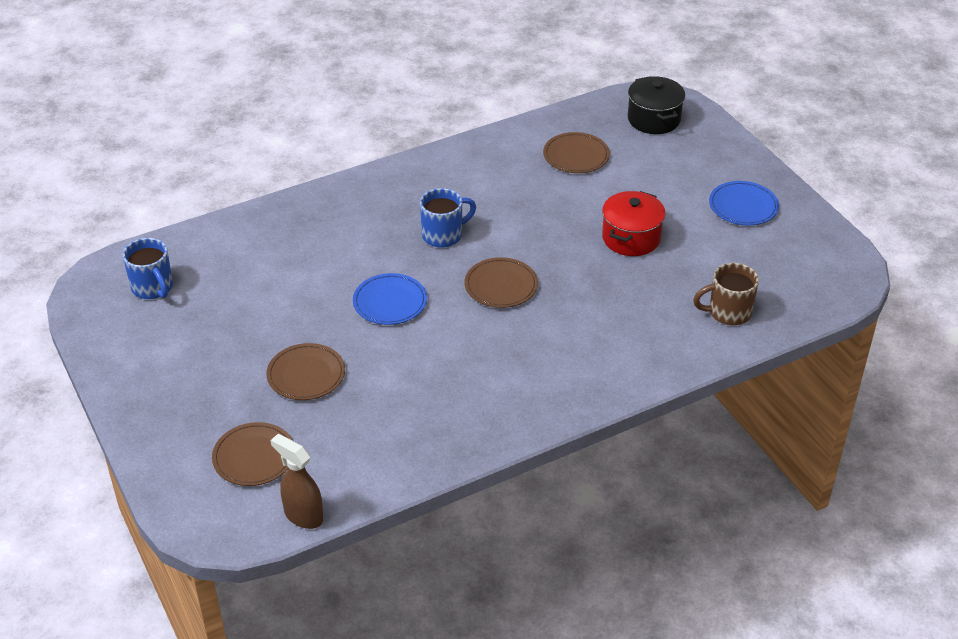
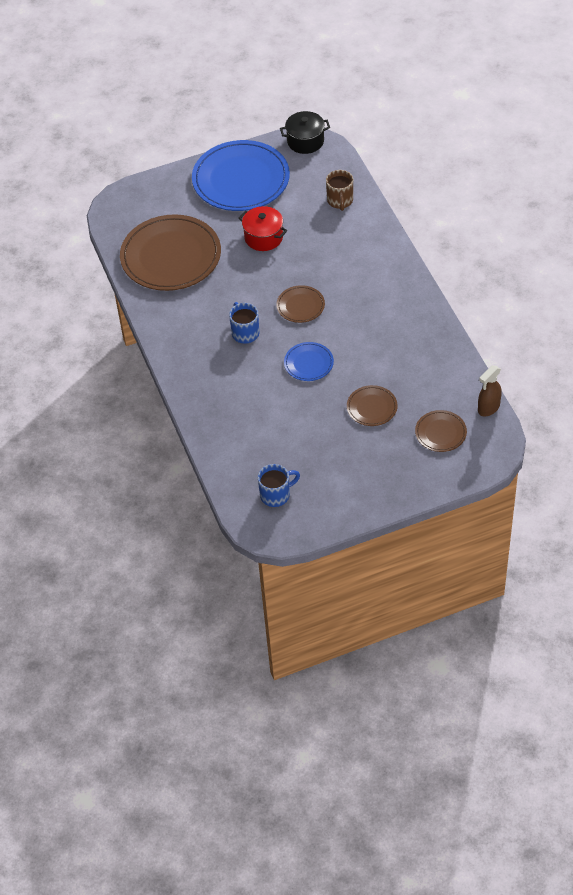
camera: 80 degrees left, 10 degrees up
(576, 156) = (171, 256): brown plate -> brown plate, size x2.14
(654, 119) = (137, 211): black pot -> black pot (305, 141)
(743, 206) = (241, 179): blue plate -> blue plate, size x2.14

